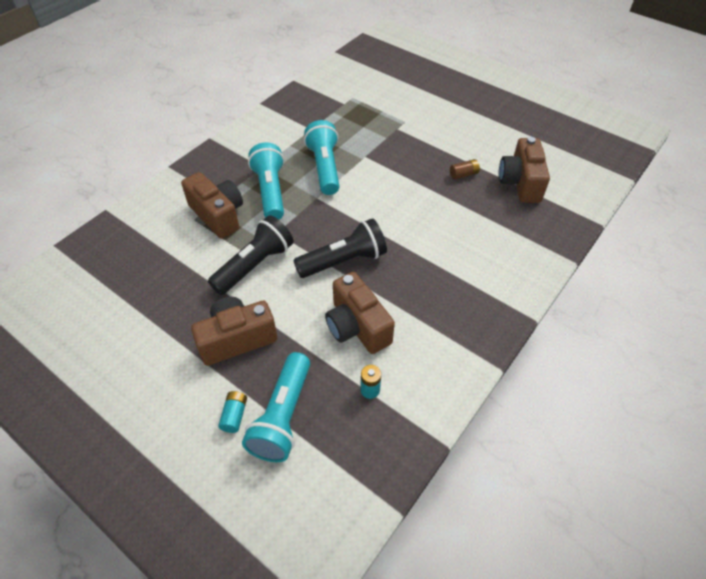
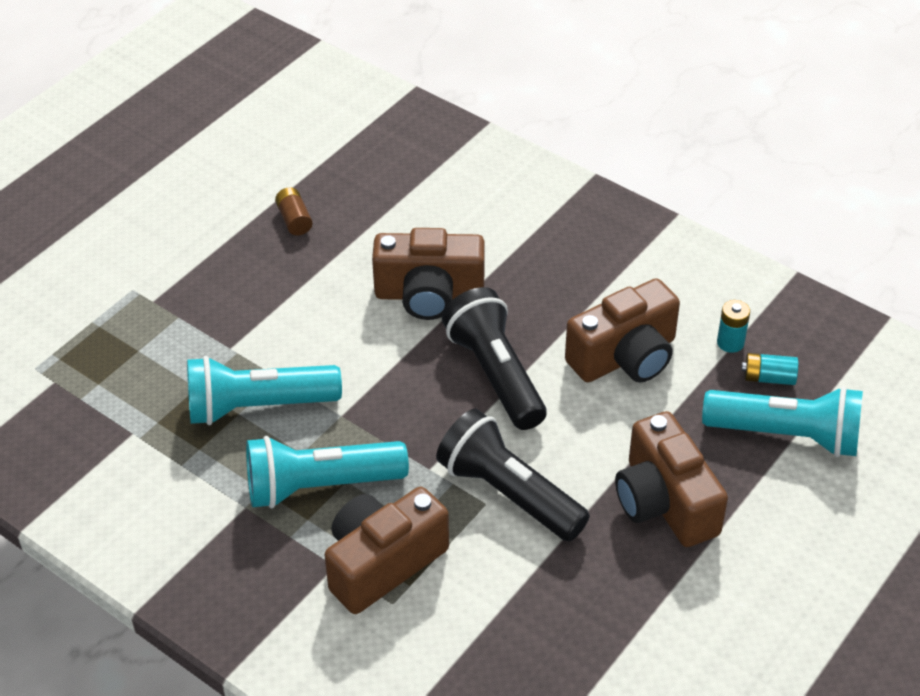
camera: 90 degrees left, 5 degrees down
(234, 415) = (795, 491): turquoise battery -> turquoise battery (768, 378)
(520, 182) = (319, 156): brown camera -> brown camera (429, 294)

